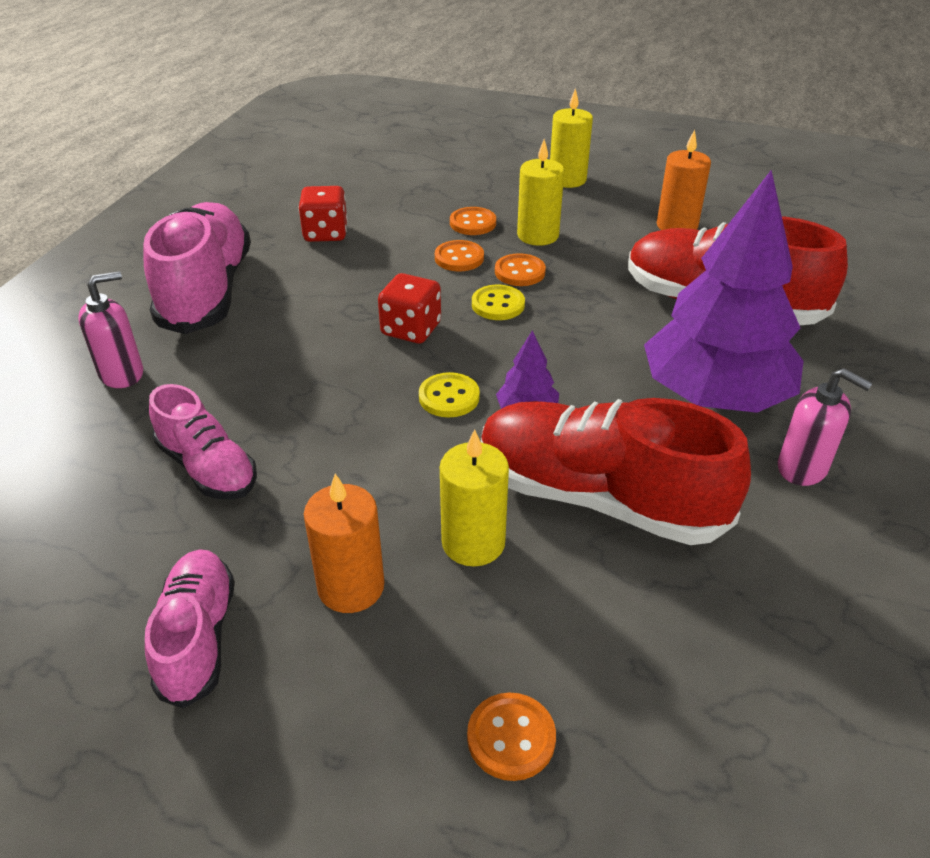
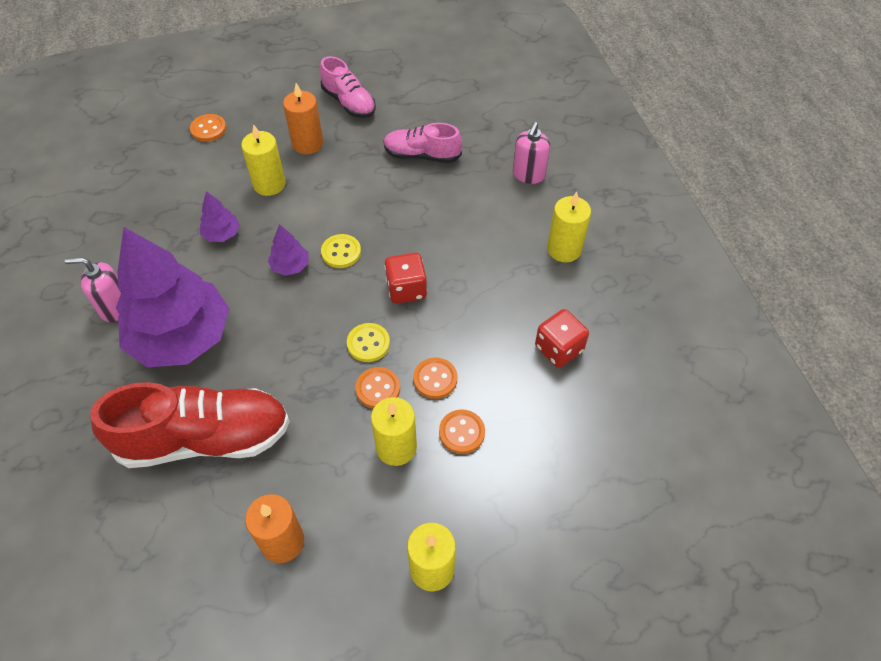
camera: 145 degrees right, 15 degrees up
(207, 291) = (564, 249): pink shoe -> yellow candle
(598, 497) = (222, 234): red shoe -> purple tree

